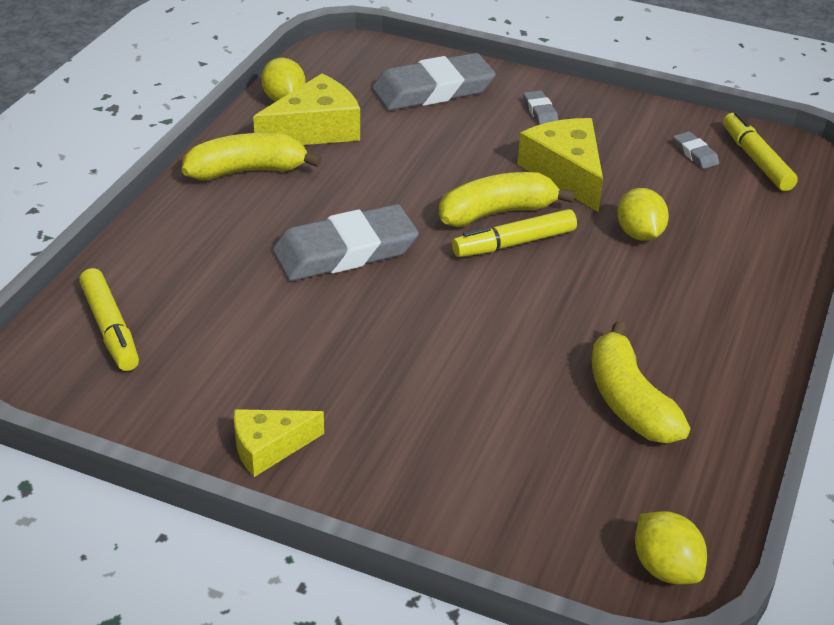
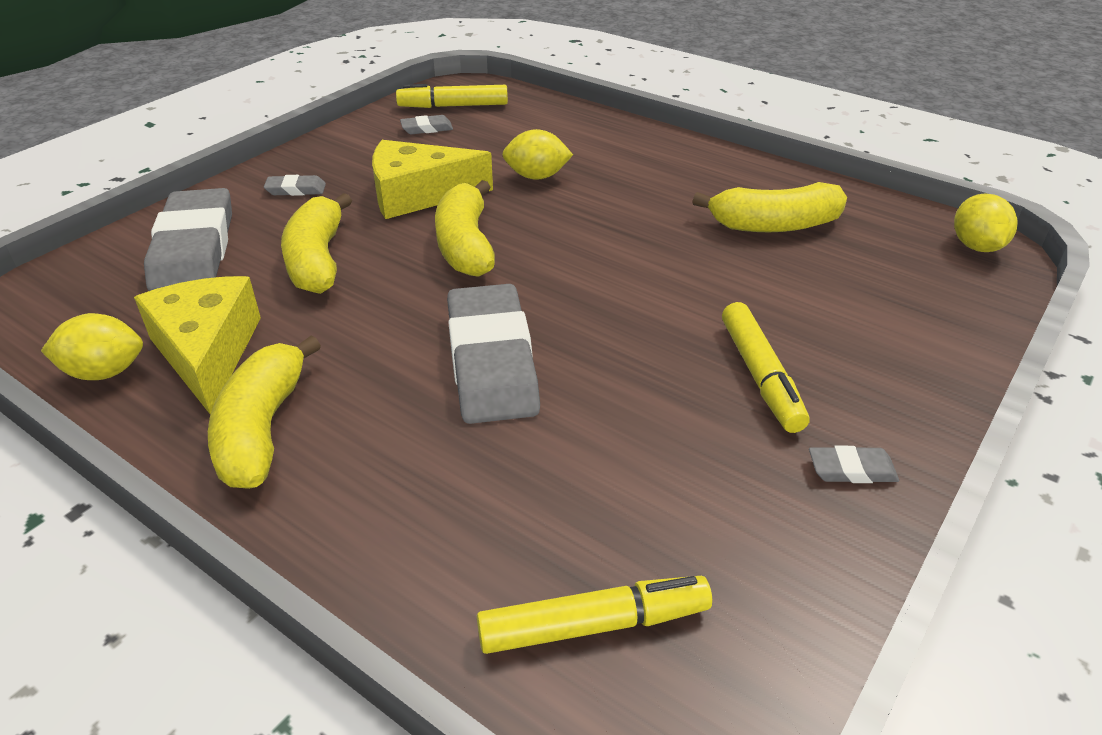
camera: 75 degrees left, 0 degrees up
(269, 447) = (851, 469): yellow cheese -> grey eraser
(441, 146) = (317, 260): none -> yellow banana
(514, 243) = (523, 244): yellow marker -> yellow marker (760, 376)
(665, 568) = (976, 246): yellow lemon -> yellow lemon turned 75 degrees counterclockwise

